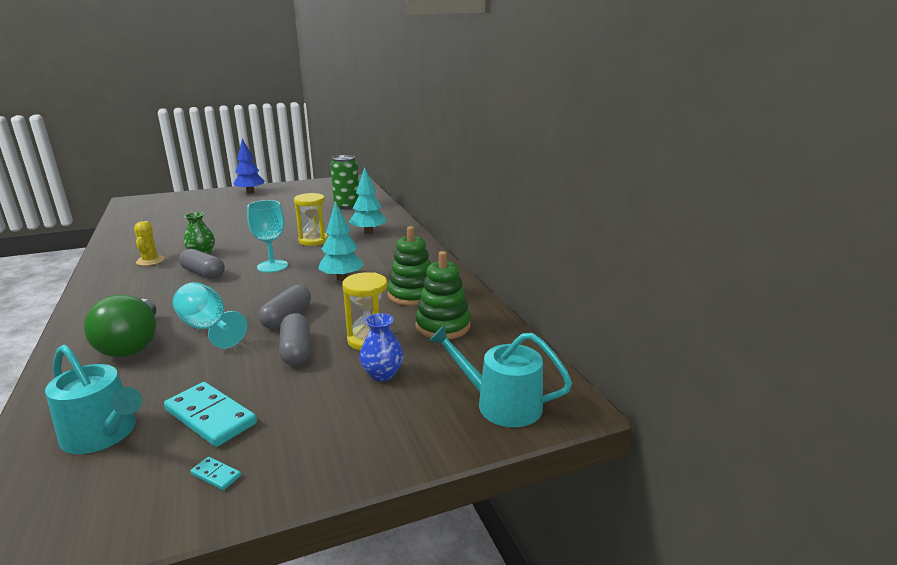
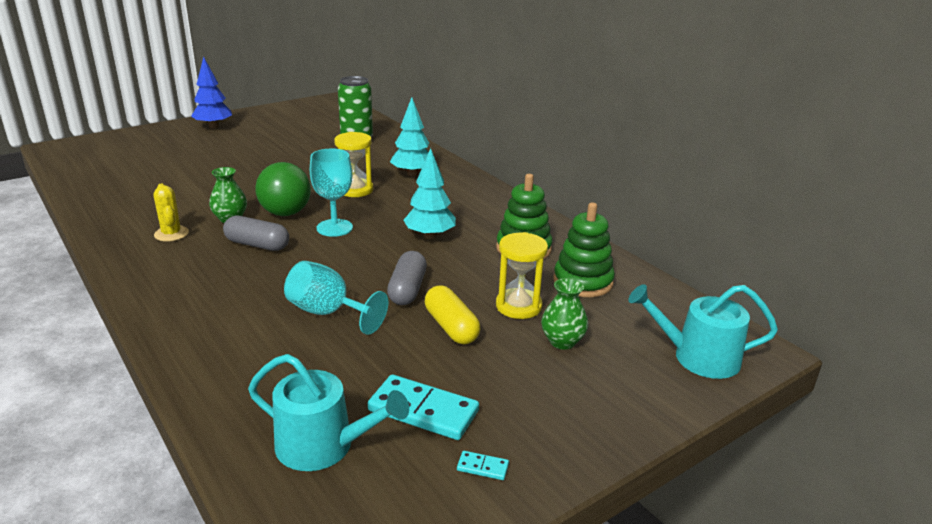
camera: 15 degrees left, 5 degrees up
(132, 344) = (255, 342): green light bulb -> green light bulb (282, 208)
(296, 350) = (451, 327): grey capsule -> yellow capsule
(382, 374) = (562, 341): blue vase -> green vase

